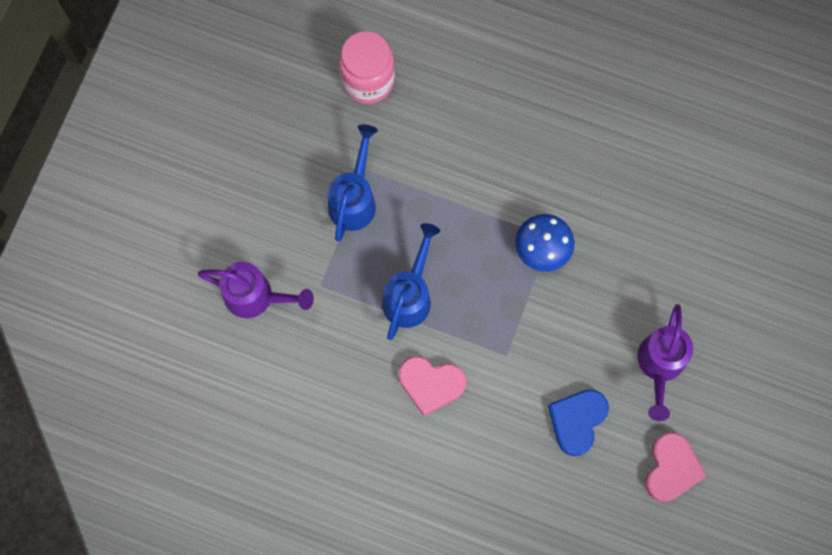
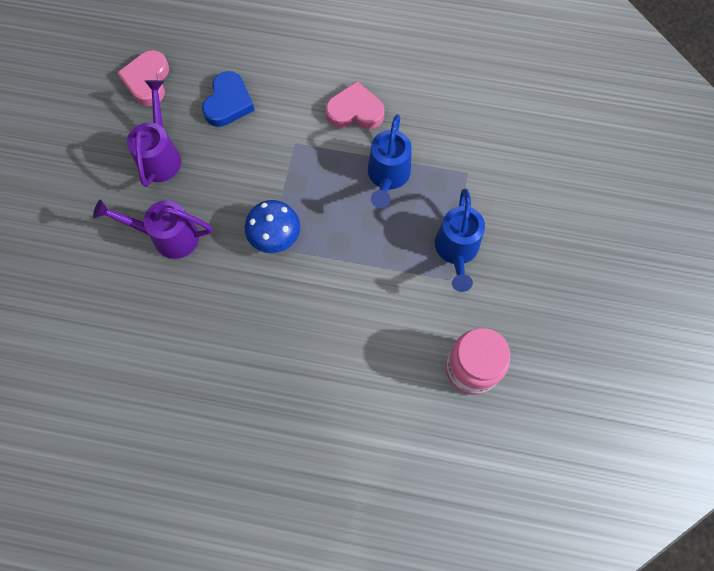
camera: 170 degrees right, 5 degrees down
(256, 297) = (520, 154): purple watering can -> purple watering can (168, 237)

